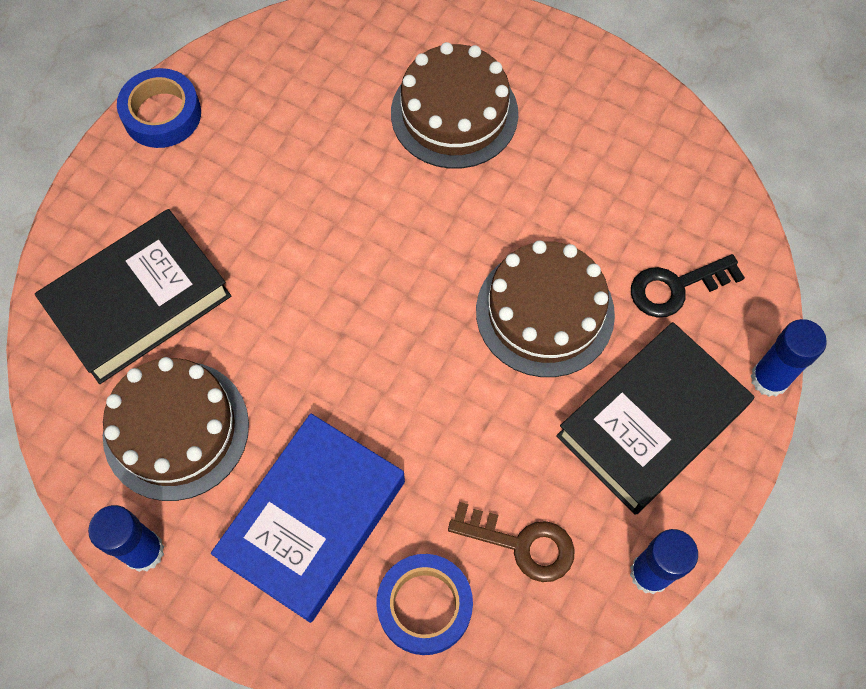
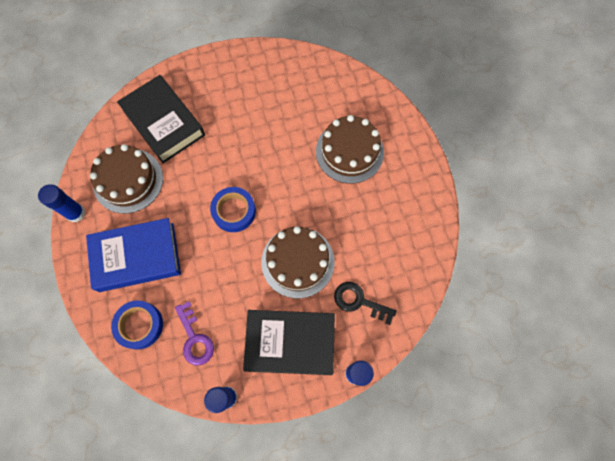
camera: 45 degrees right, 5 degrees up
(139, 302) = (163, 123): black book -> black book turned 45 degrees clockwise
(162, 114) = (243, 58): blue tape -> blue tape (234, 211)
(521, 544) = (194, 338): brown key -> purple key

